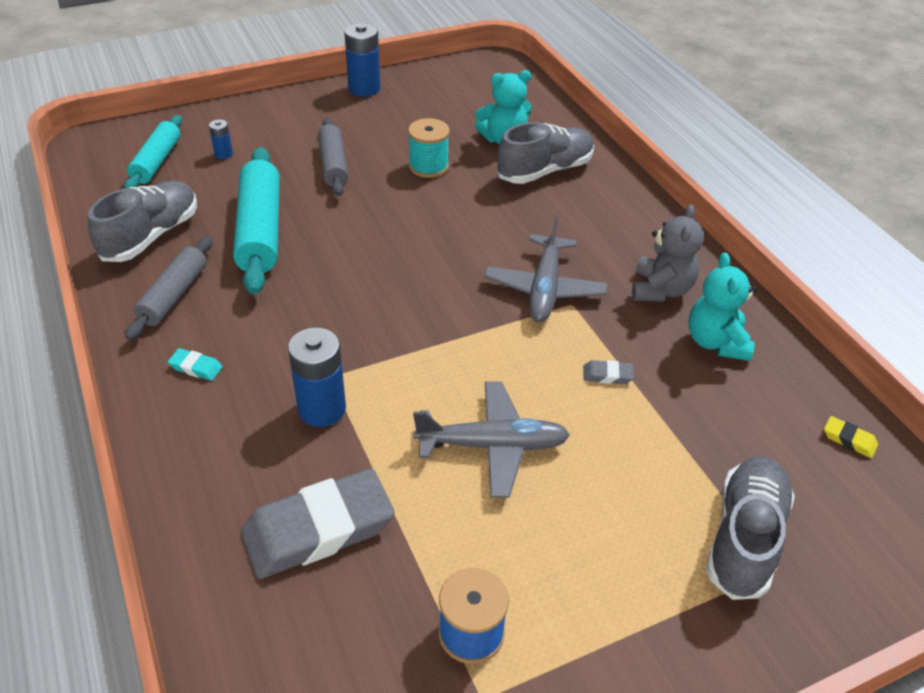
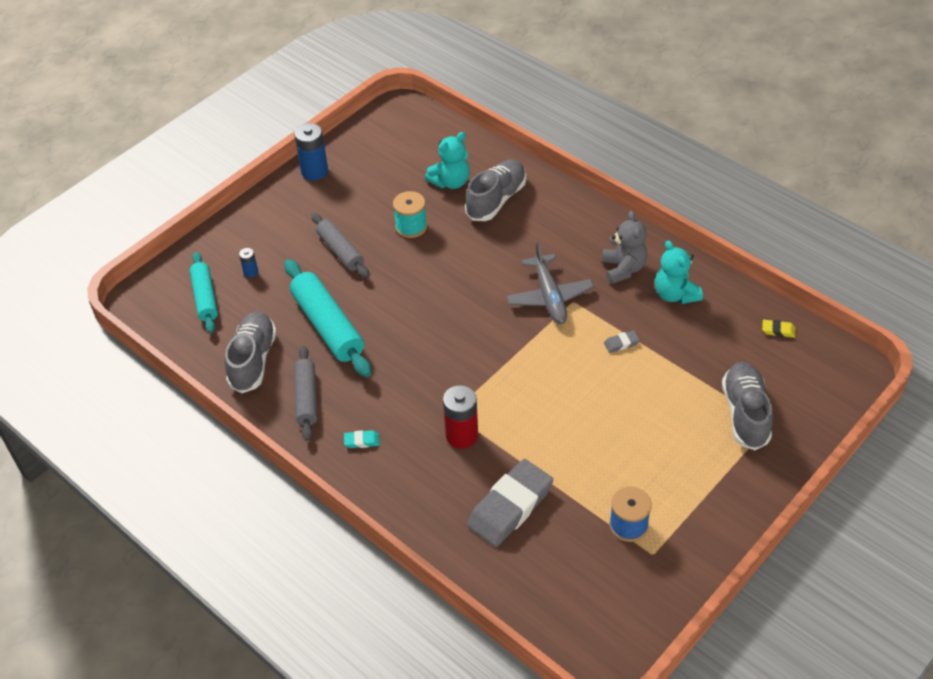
camera: 20 degrees left, 5 degrees up
(322, 409) = (462, 435): blue battery -> red battery
(493, 445) = (579, 416): grey plane -> none

